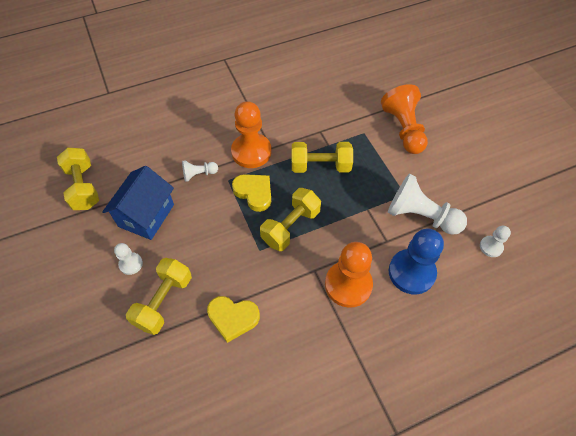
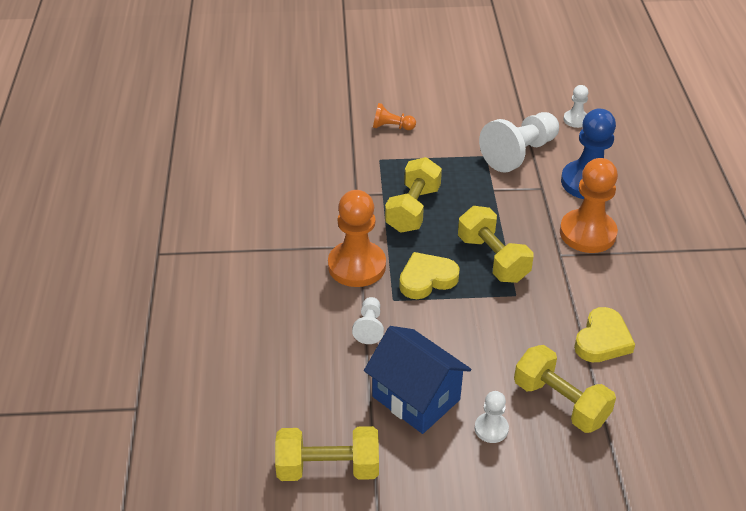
camera: 70 degrees left, 15 degrees down
(403, 129) = (391, 127): orange pawn -> orange pawn, size x0.50

